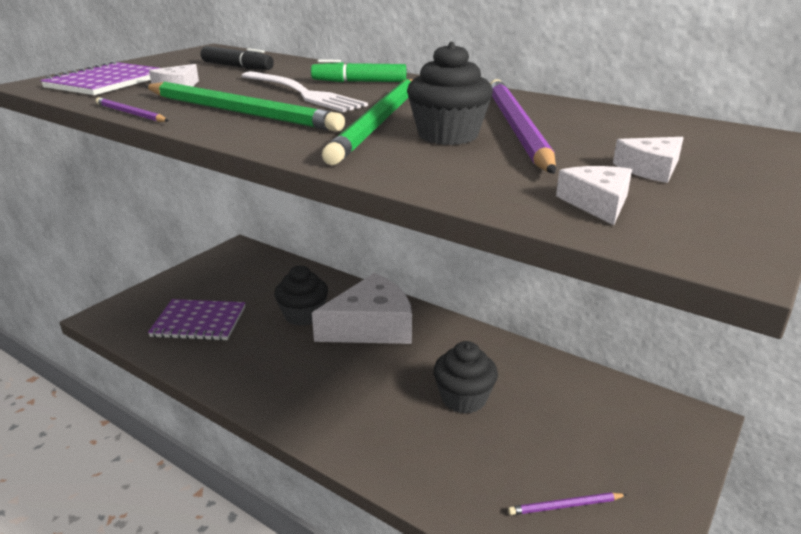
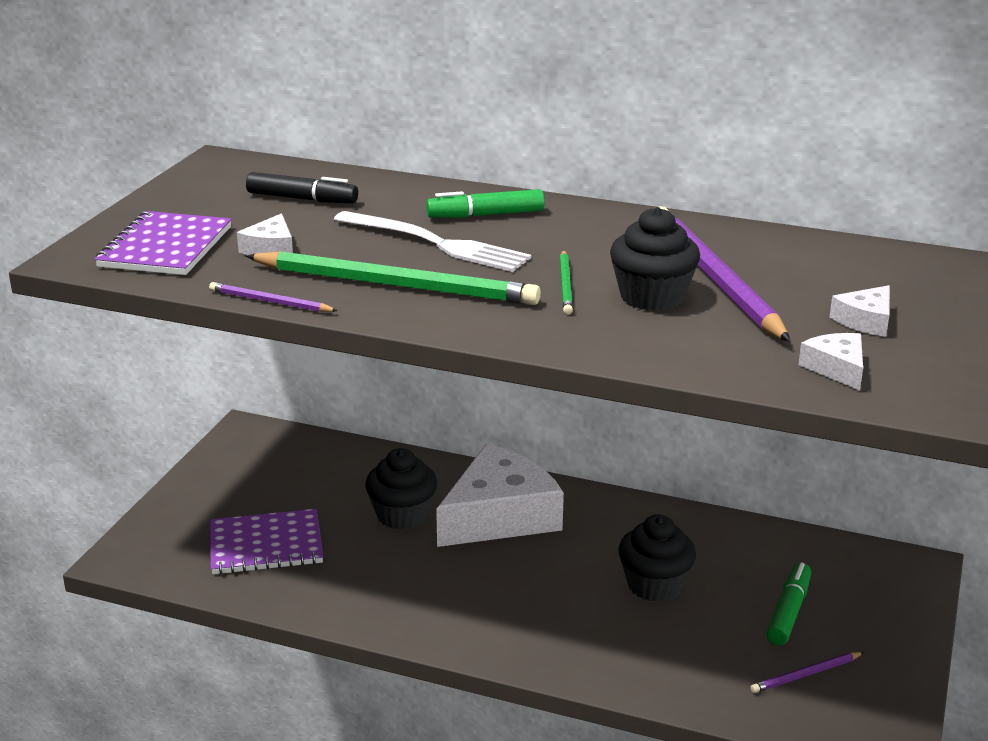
camera: 15 degrees left, 0 degrees up
(379, 122) = (566, 285): green pencil -> green pencil, size x0.45
(569, 442) = (788, 612): none -> green marker

